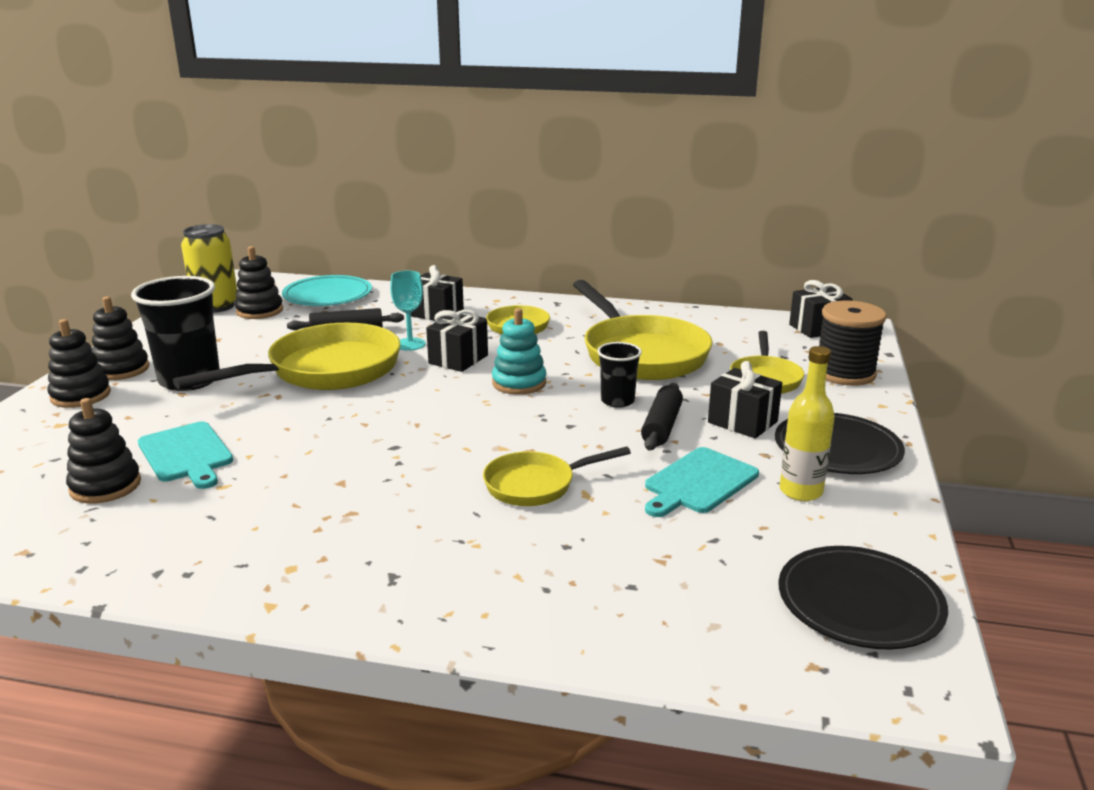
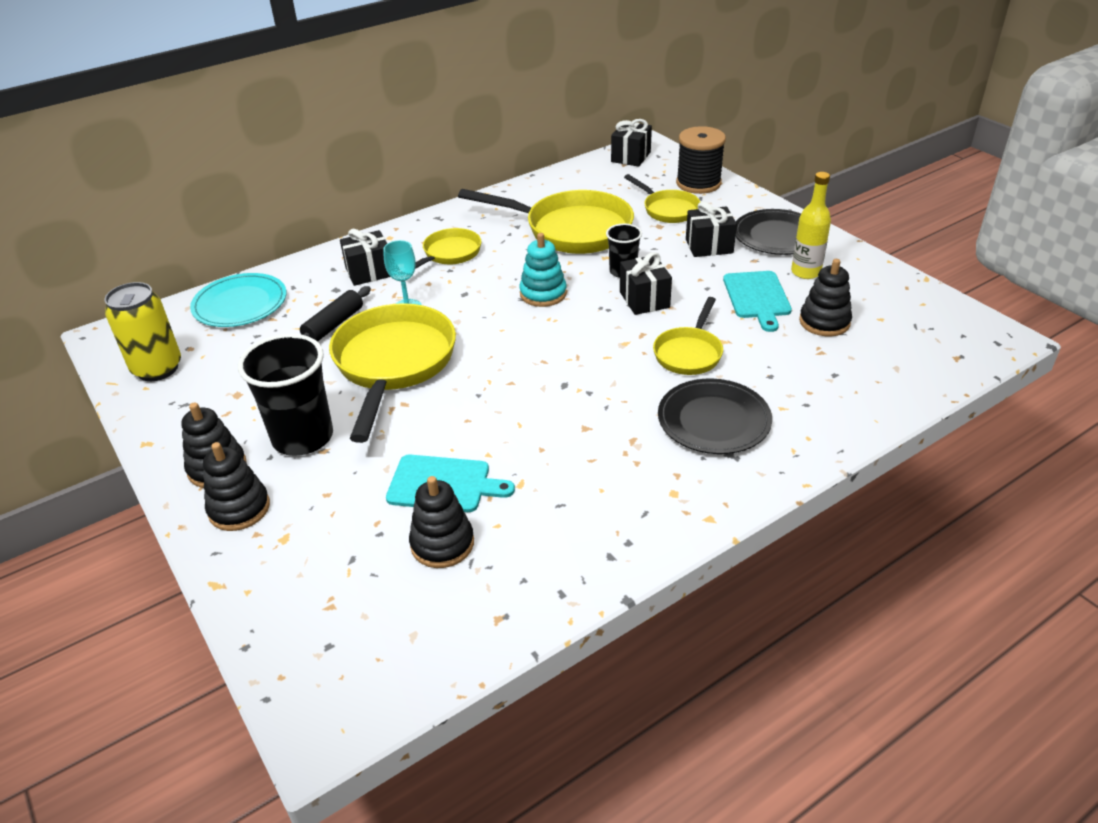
camera: 45 degrees left, 15 degrees up
(259, 311) = (212, 350): black stacking toy -> black stacking toy (824, 322)
(458, 359) = (467, 300): black gift -> black gift (644, 299)
(662, 426) = (677, 274): black rolling pin -> none
(859, 602) = (921, 315): black plate -> black plate (713, 420)

